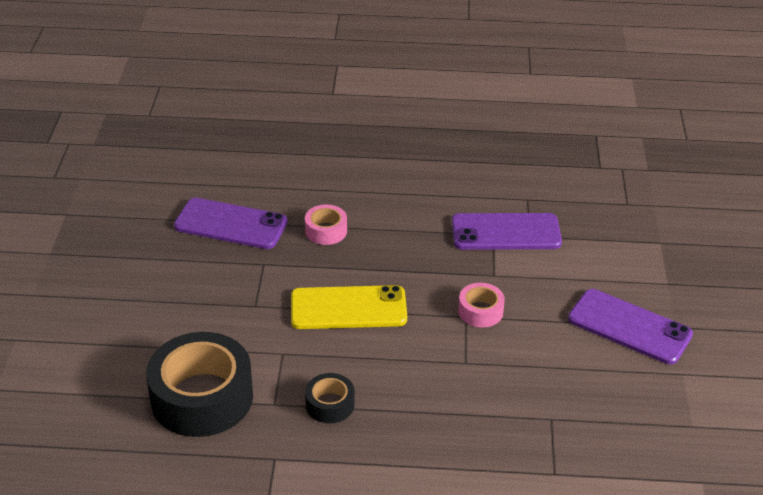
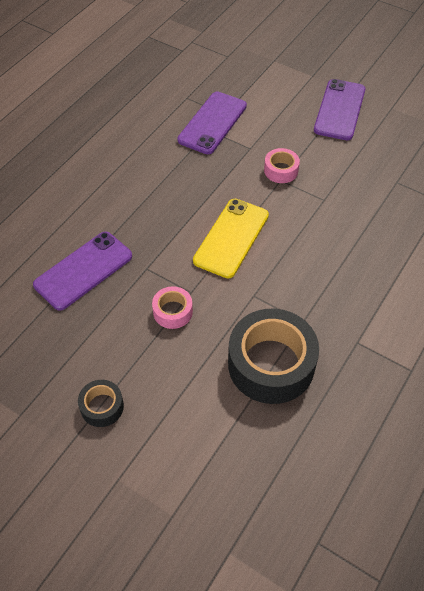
camera: 60 degrees left, 15 degrees up
(326, 231) = (137, 216): pink tape -> pink tape (172, 312)
(330, 404) = (322, 289): black tape -> black tape (102, 407)
(629, 327) = (339, 110): purple phone -> purple phone turned 45 degrees counterclockwise

